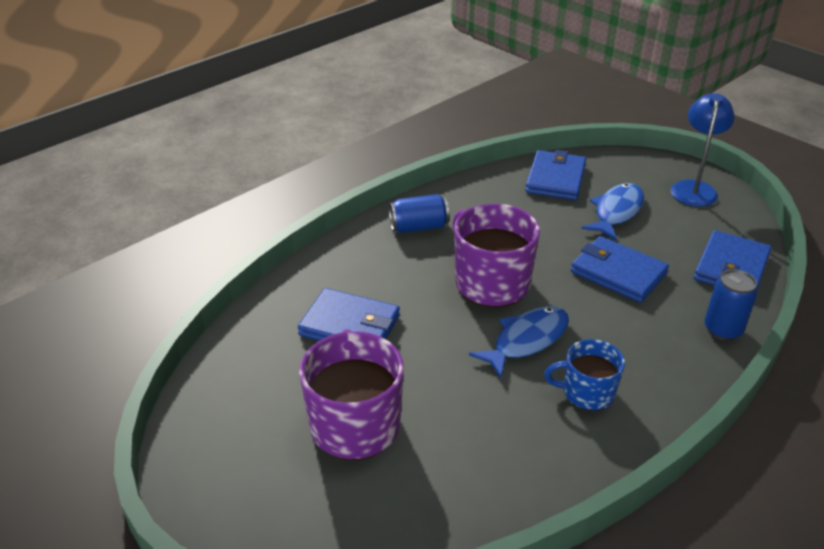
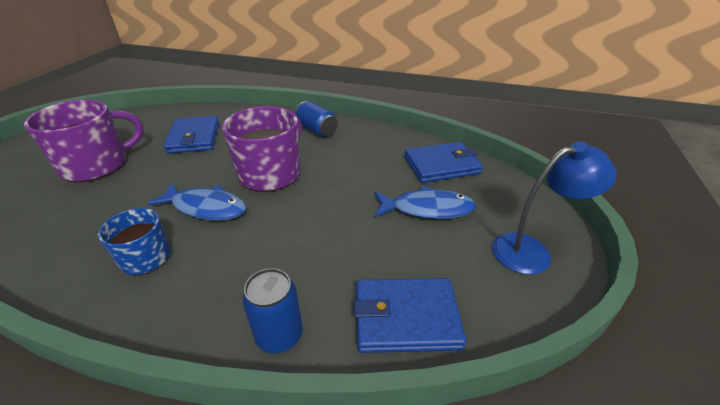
camera: 60 degrees right, 0 degrees up
(618, 273) = (330, 233): blue wallet -> none

